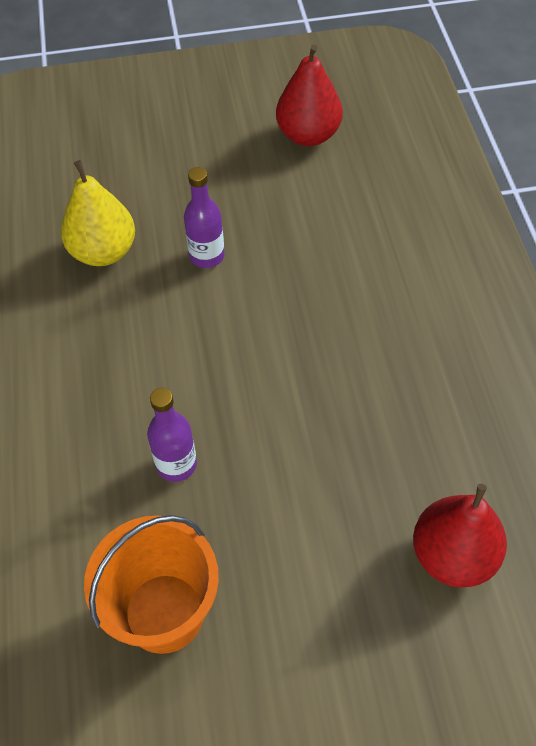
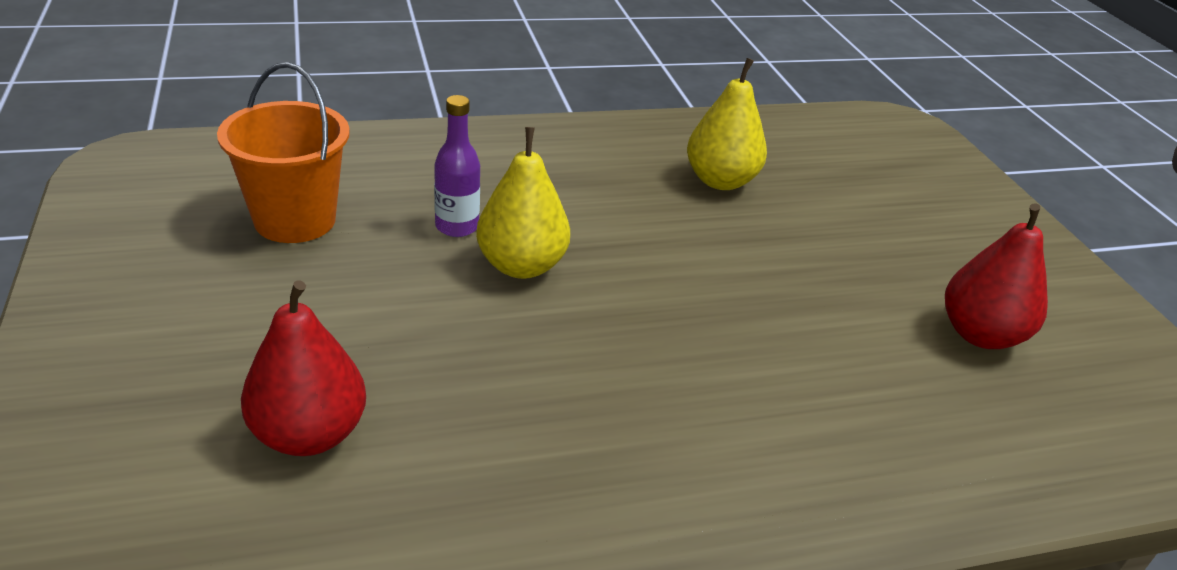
camera: 80 degrees right, 20 degrees down
(207, 256) = (736, 247): purple bottle -> none
(236, 412) = (521, 266): none -> yellow pear

